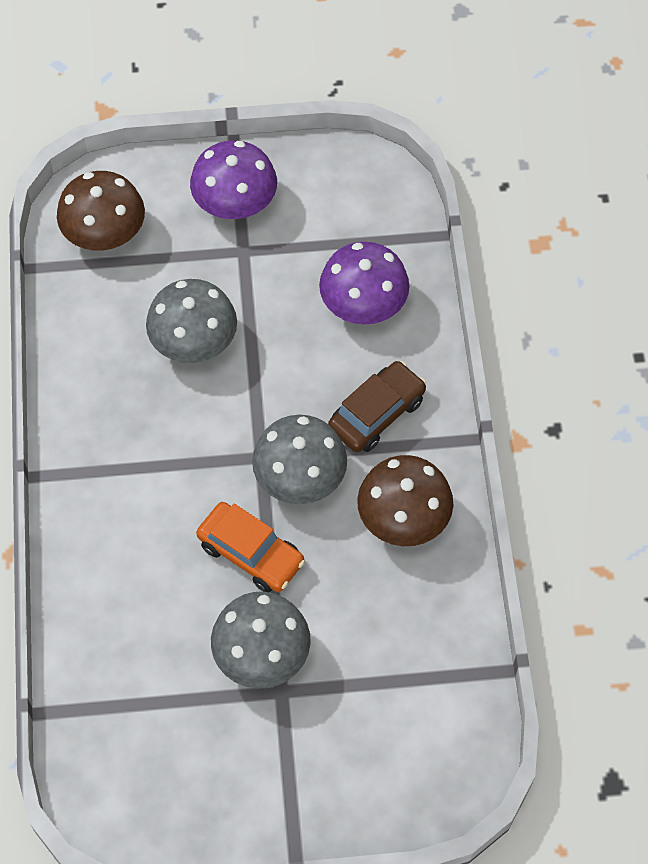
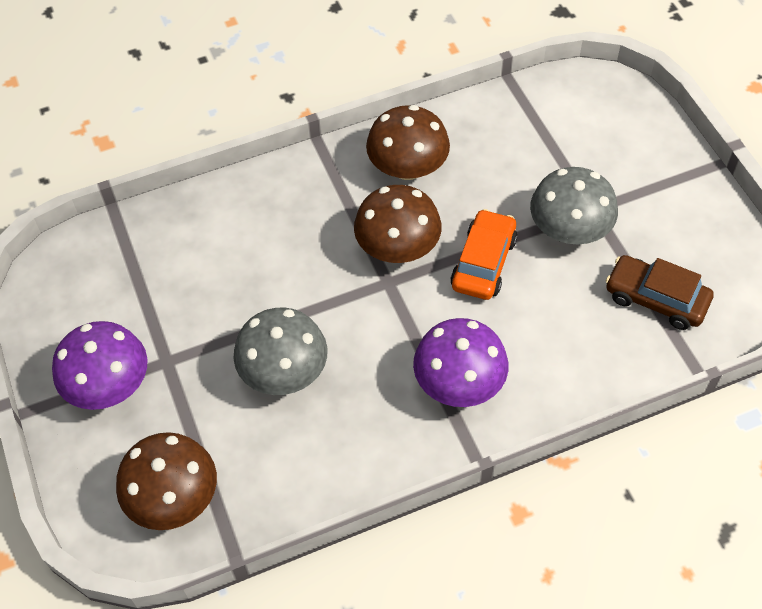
camera: 105 degrees left, 5 degrees down
(300, 478) = (398, 247): grey mushroom -> brown mushroom
(363, 305) = (204, 247): purple mushroom -> purple mushroom (459, 383)
(376, 413) = (315, 209): brown car -> brown car (655, 299)

